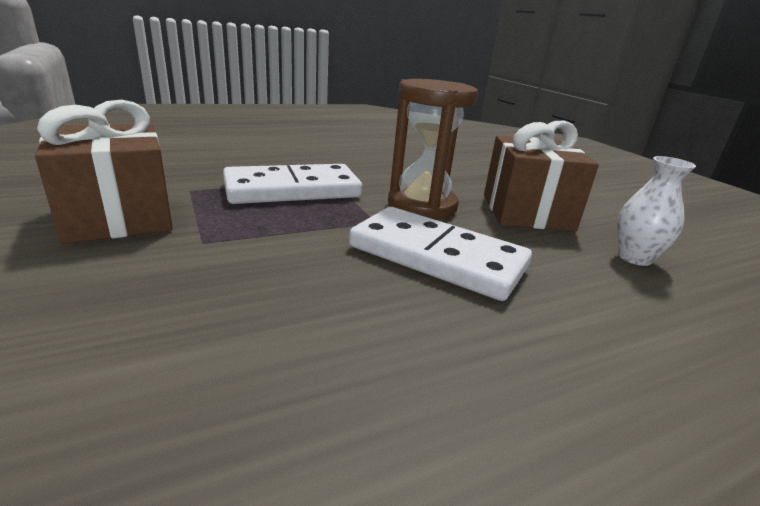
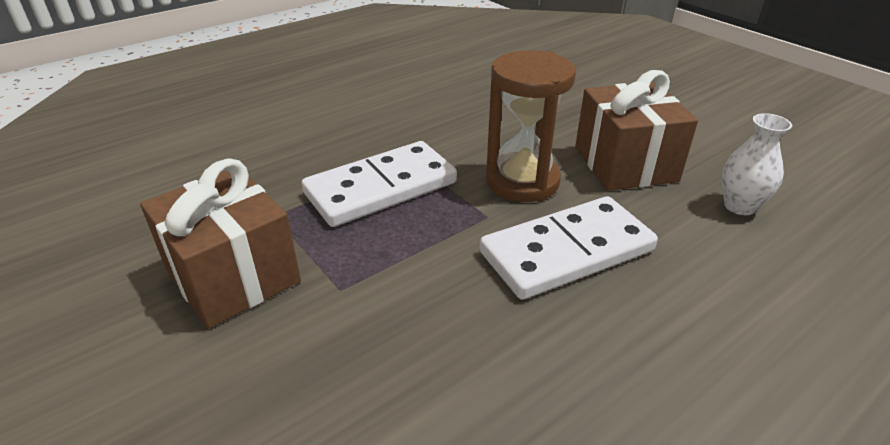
camera: 10 degrees left, 10 degrees up
(437, 257) = (567, 252): white domino -> white domino turned 45 degrees counterclockwise

